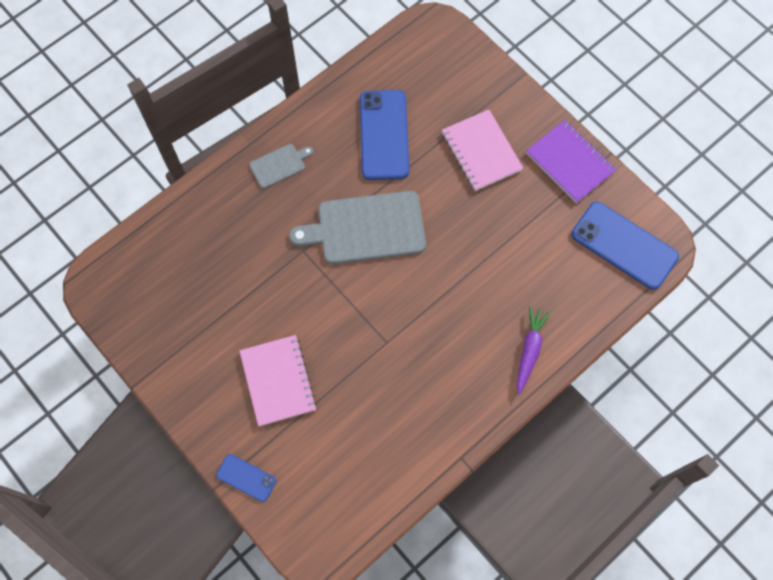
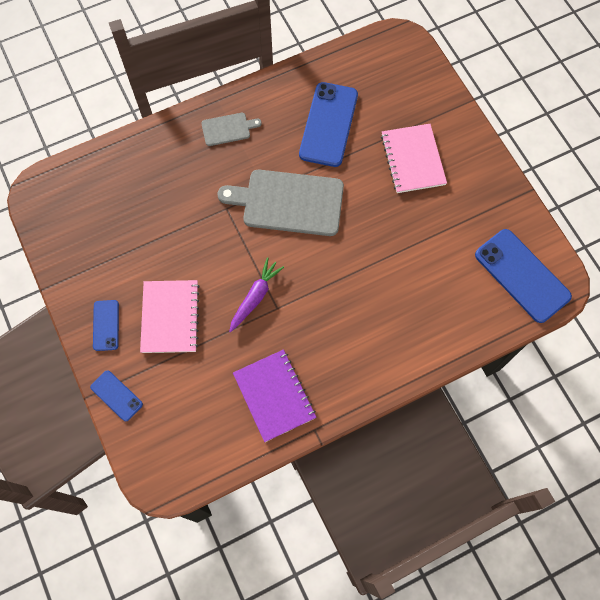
camera: 15 degrees right, 0 degrees up
(212, 407) = (106, 325): none -> blue phone
(529, 350) = (406, 348): purple carrot -> purple carrot (255, 297)
(570, 162) = (492, 188): purple notebook -> purple notebook (274, 395)

